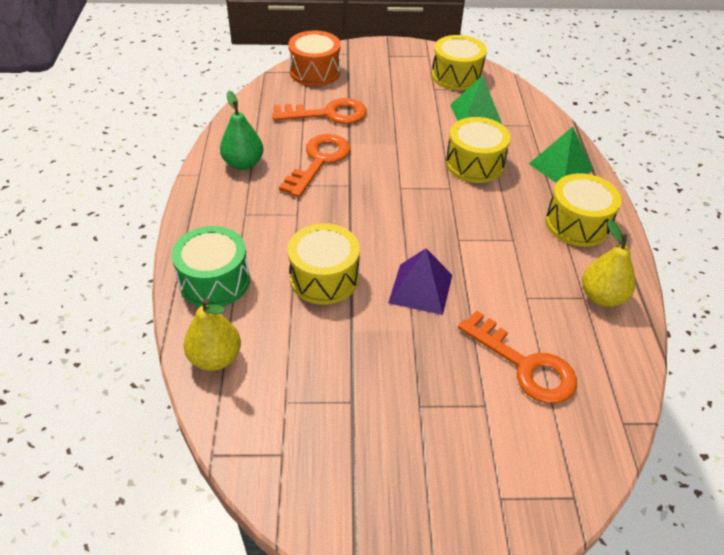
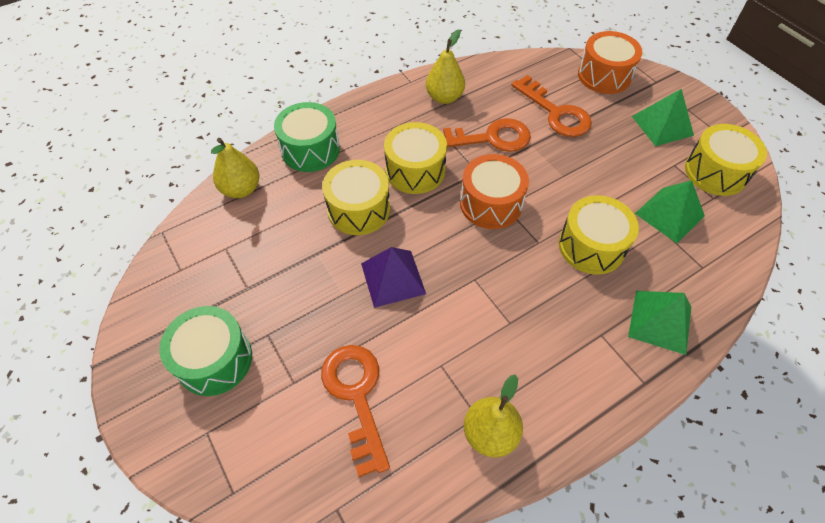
camera: 60 degrees right, 10 degrees up
(243, 163) = (444, 97): green pear -> yellow pear
(390, 194) = (491, 203): none -> orange drum
(393, 74) = (662, 125): none -> green pyramid
(421, 461) = (214, 360): none -> green drum
(525, 365) = (356, 396): orange key -> orange key turned 150 degrees clockwise
(577, 224) = (581, 371): yellow drum -> yellow drum (415, 170)

